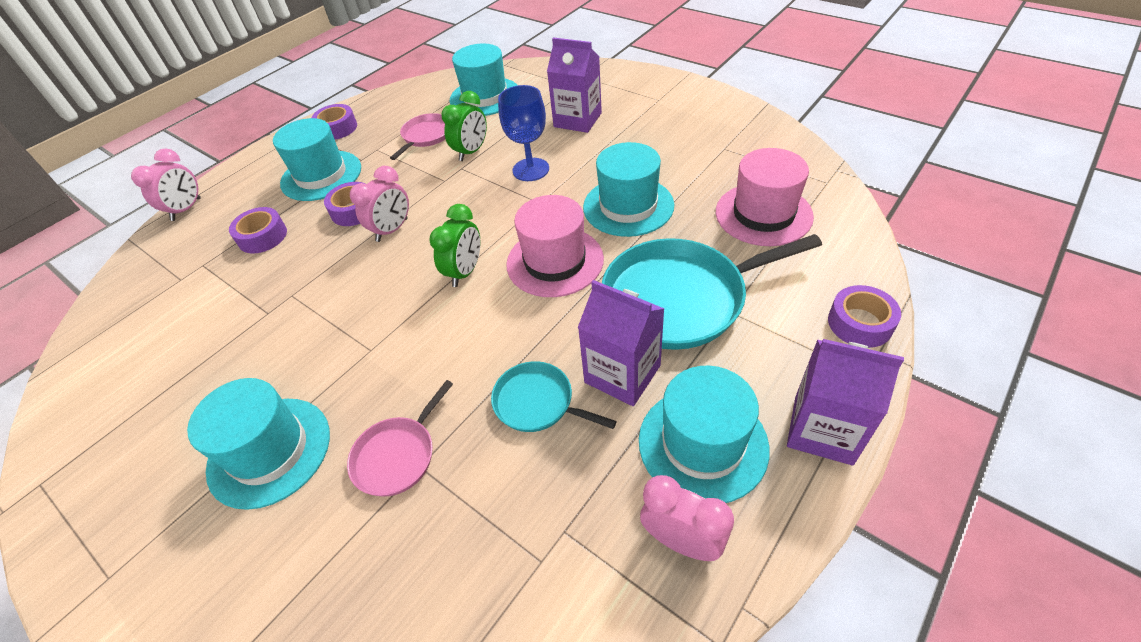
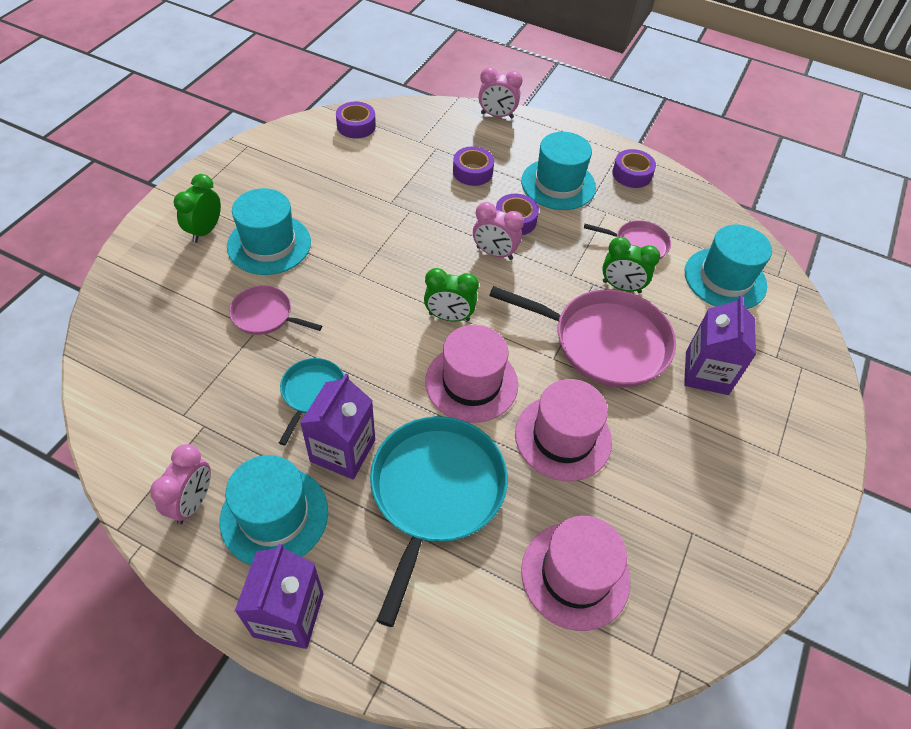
camera: 70 degrees right, 5 degrees up
(194, 544) = (205, 231): none -> green clock
(531, 169) = (604, 342): blue goblet -> pink pan
(628, 206) = (563, 437): turquoise hat -> pink hat
(680, 298) = (435, 493): turquoise pan -> turquoise pan turned 45 degrees clockwise
(860, 323) = (417, 665): purple tape -> purple tape (356, 126)

